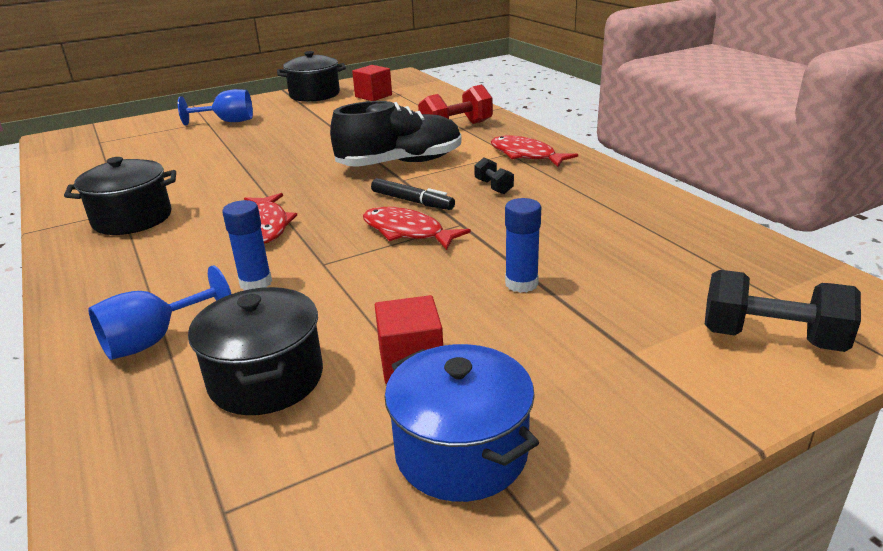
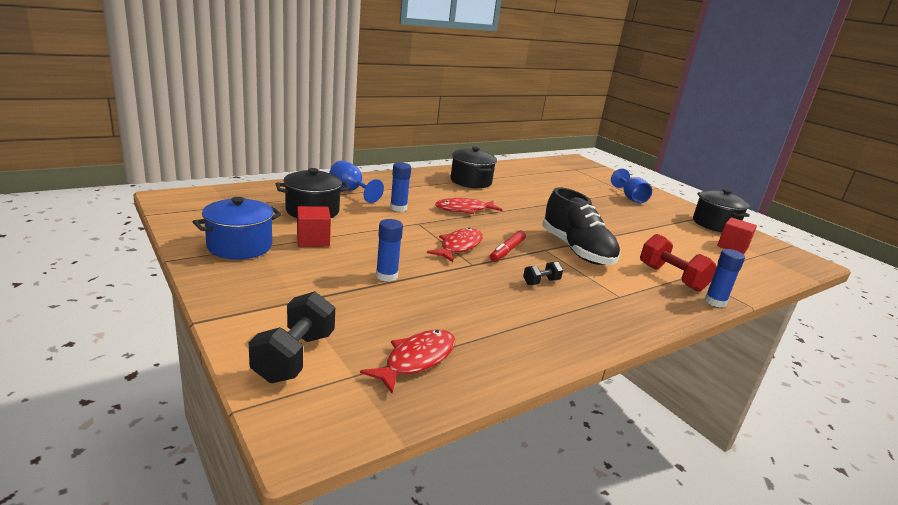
camera: 80 degrees right, 5 degrees down
(412, 201) = (507, 250): black marker -> red marker
(500, 118) = (715, 302): none -> blue glue stick
(526, 155) = (618, 304): red fish -> red fish (416, 360)

